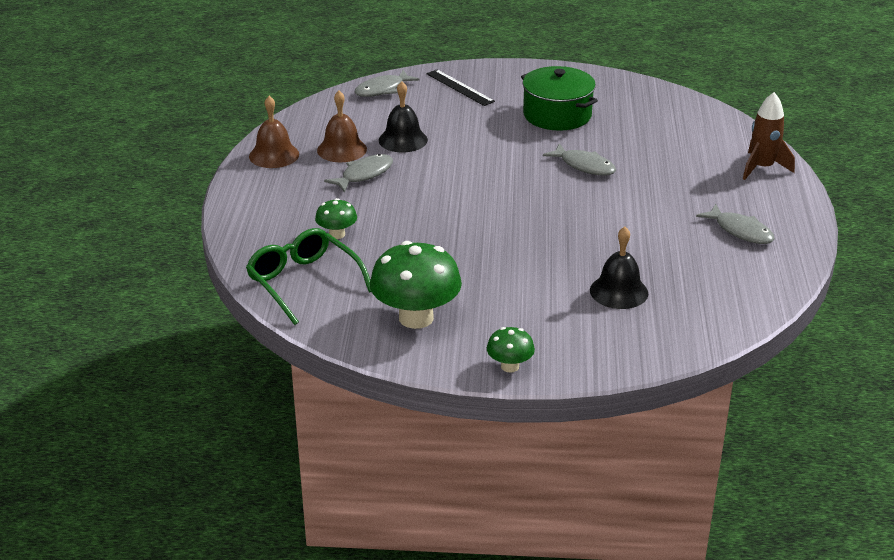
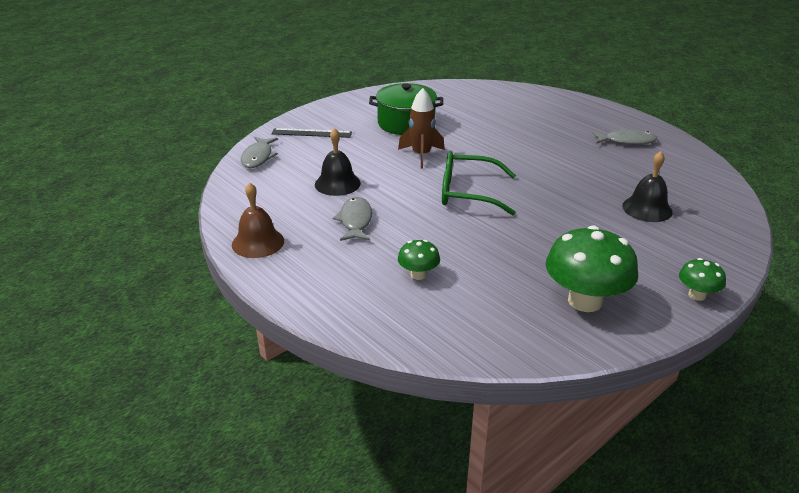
camera: 45 degrees left, 0 degrees up
(303, 282) = (464, 327): green glasses -> green glasses (467, 193)
(342, 149) = (305, 212): brown bell -> none
(584, 166) = (480, 145): grey fish -> none
(762, 168) = (567, 104): brown rocket -> brown rocket (421, 155)

